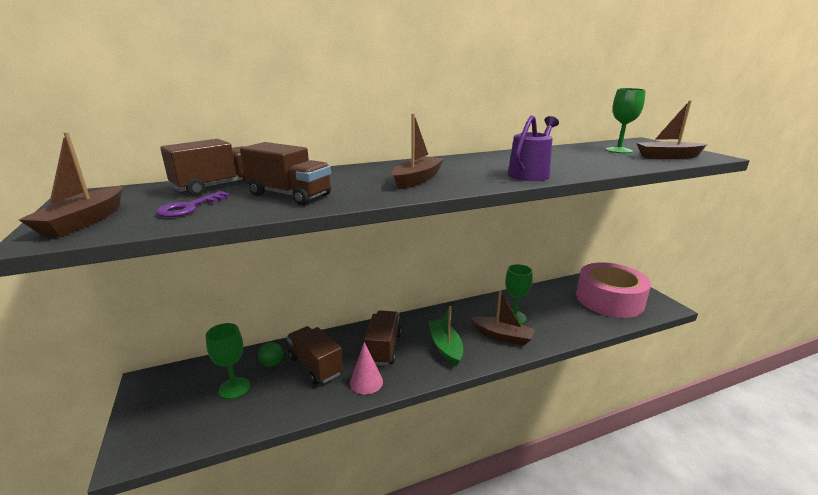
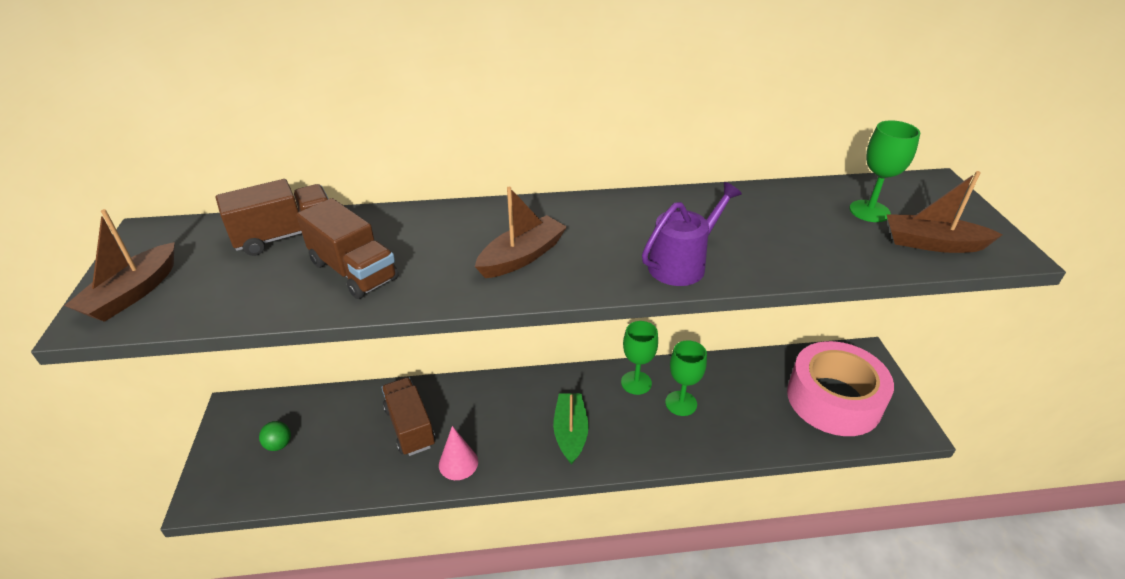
camera: 15 degrees right, 15 degrees up
(189, 207) = (239, 282): purple key -> none
(234, 388) = (317, 438): green goblet -> green goblet (636, 383)
(272, 363) = (364, 413): green ball -> green ball (279, 445)
(383, 348) = (495, 418): brown truck -> none
(502, 336) = (650, 431): brown boat -> none

